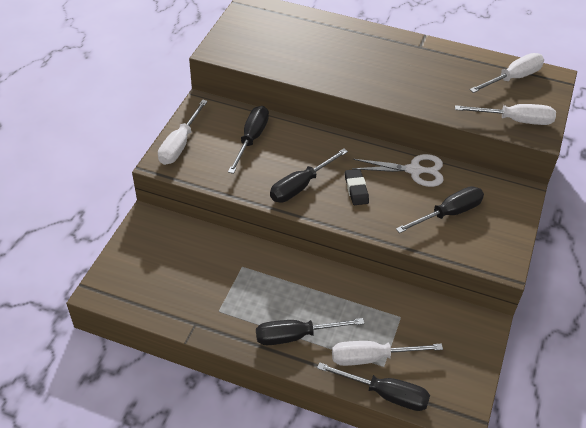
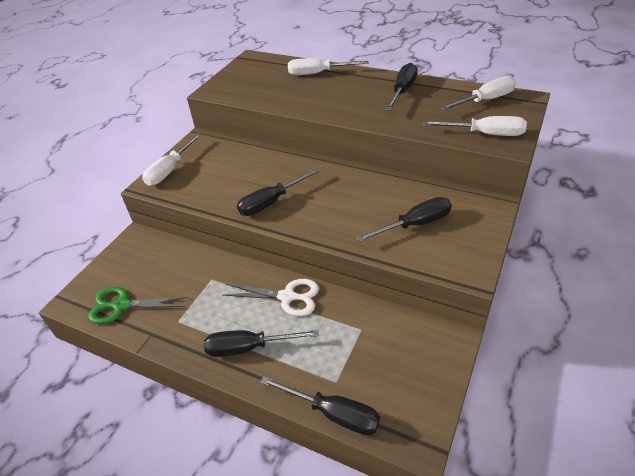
camera: 10 degrees right, 5 degrees down
(156, 295) = (122, 305): none -> green scissors
(251, 139) = (235, 164): black screwdriver -> black screwdriver (402, 91)
(356, 189) = (325, 204): black eraser -> none
(372, 357) = (324, 372): white screwdriver -> white screwdriver (318, 73)
(414, 170) = (384, 187): white scissors -> white scissors (287, 297)

